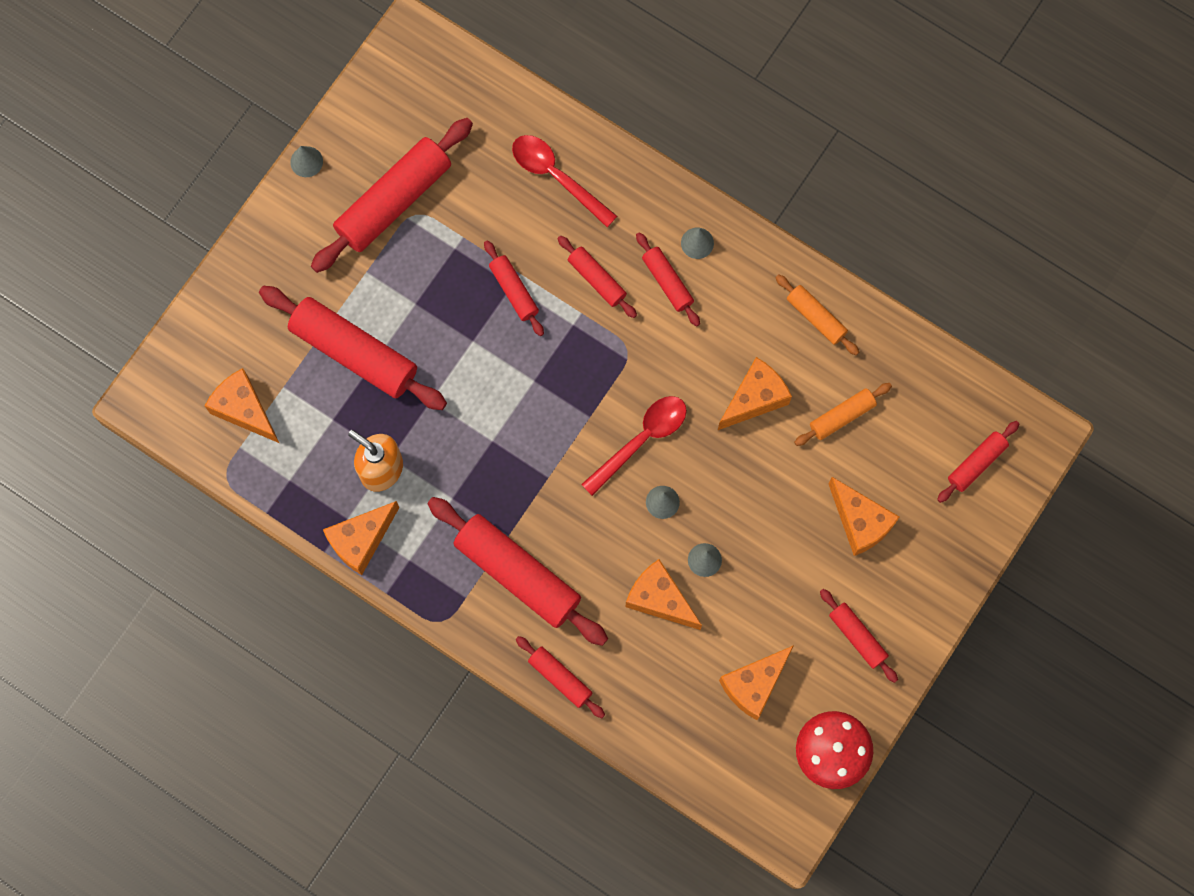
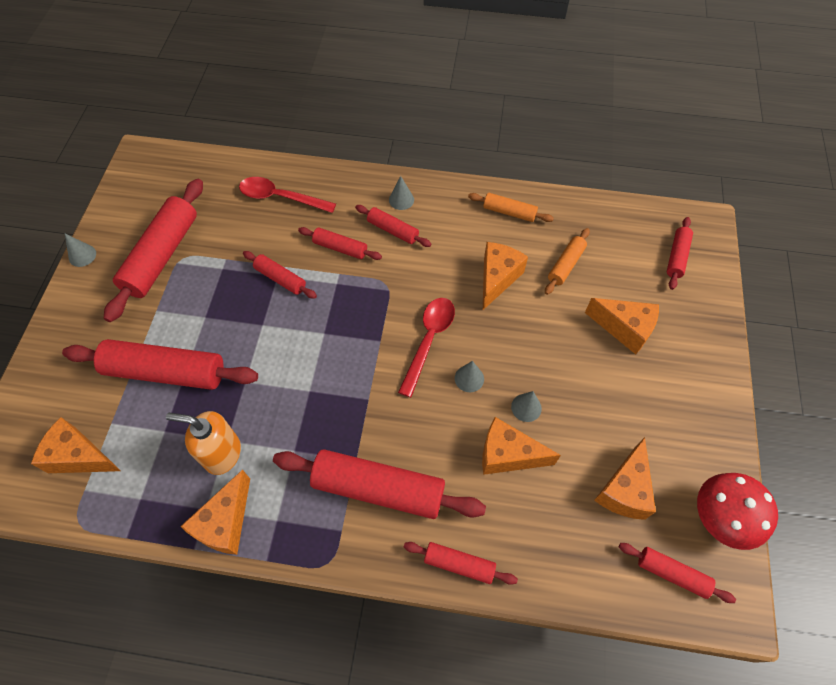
camera: 25 degrees left, 15 degrees down
(857, 636) = (678, 412): red rolling pin -> red rolling pin (672, 573)

